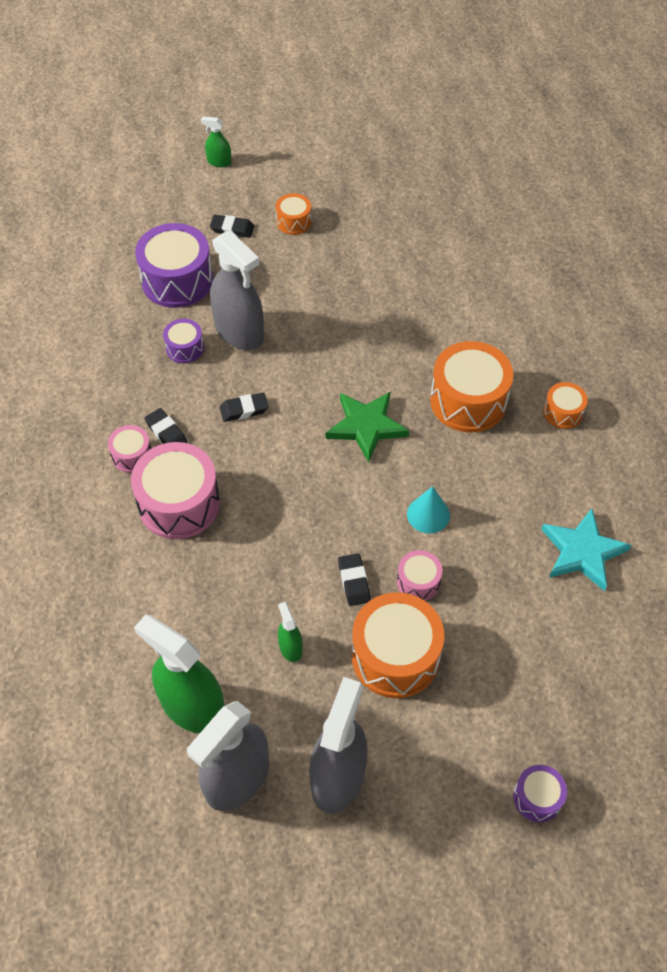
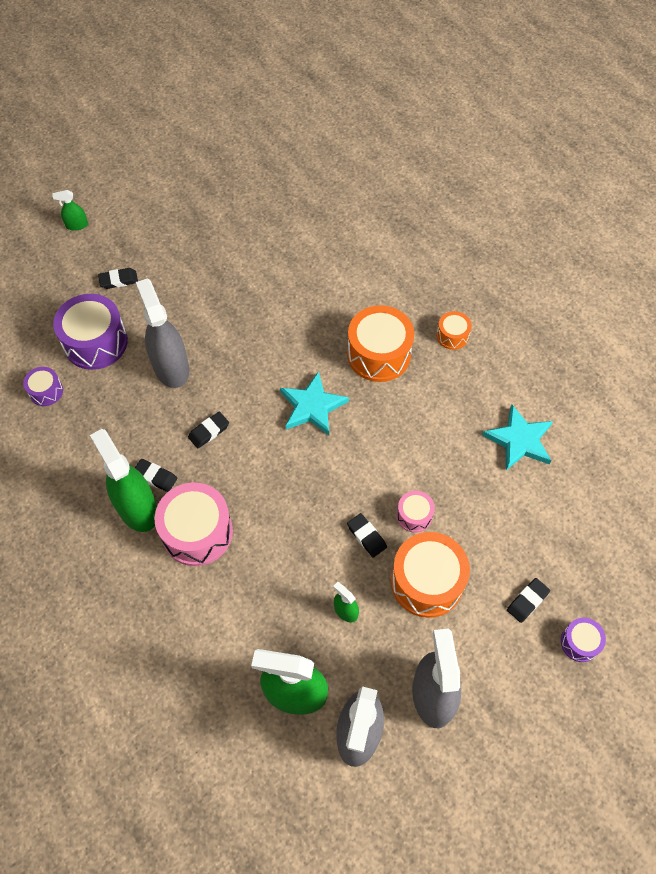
camera: 25 degrees left, 5 degrees up
(132, 455) = (137, 508): pink drum -> green spray bottle
(185, 348) = (133, 398): purple drum -> purple drum (46, 391)
(239, 332) = (171, 367): grey spray bottle -> grey spray bottle turned 135 degrees counterclockwise
(294, 222) = (166, 255): orange drum -> none
(366, 426) = (312, 406): green star -> turquoise star
(428, 514) = (395, 458): turquoise cone -> none
(499, 726) = (527, 601): none -> black eraser

